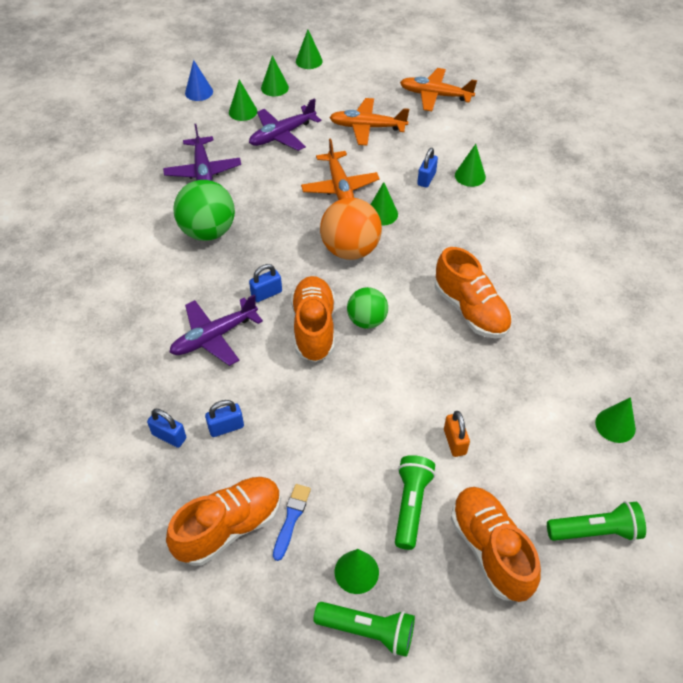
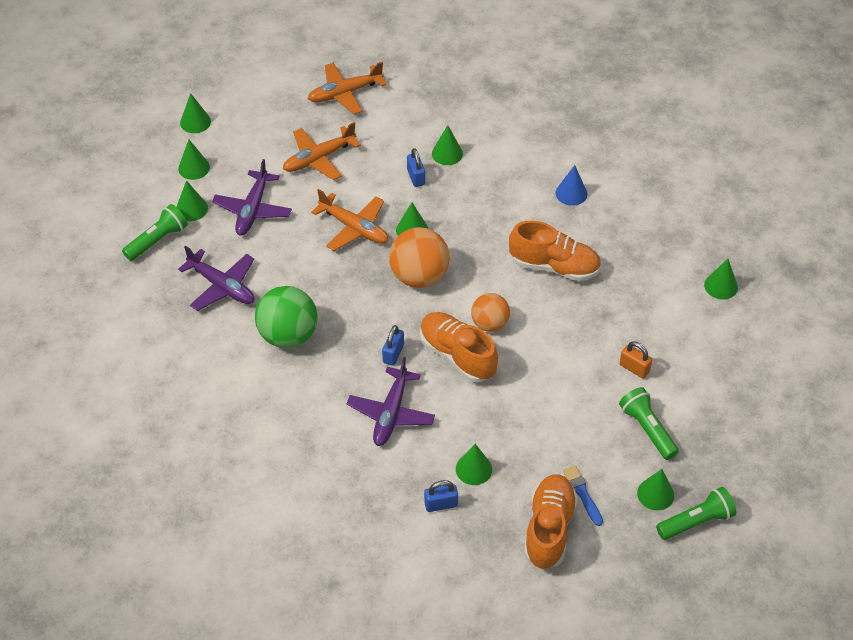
camera: 40 degrees left, 0 degrees up
(199, 92) = (127, 214): blue cone -> blue cone (571, 193)
(226, 427) = (473, 469): blue padlock -> green cone
(367, 320) = (489, 324): green ball -> orange ball
(490, 549) = (719, 420): orange shoe -> none
(595, 531) = (768, 364): green flashlight -> green flashlight (158, 240)

